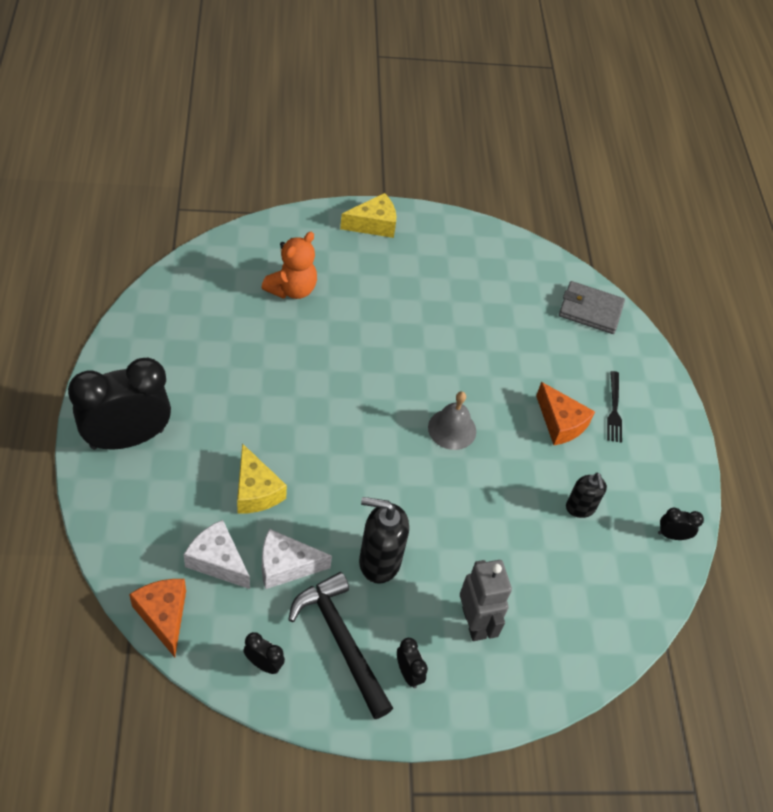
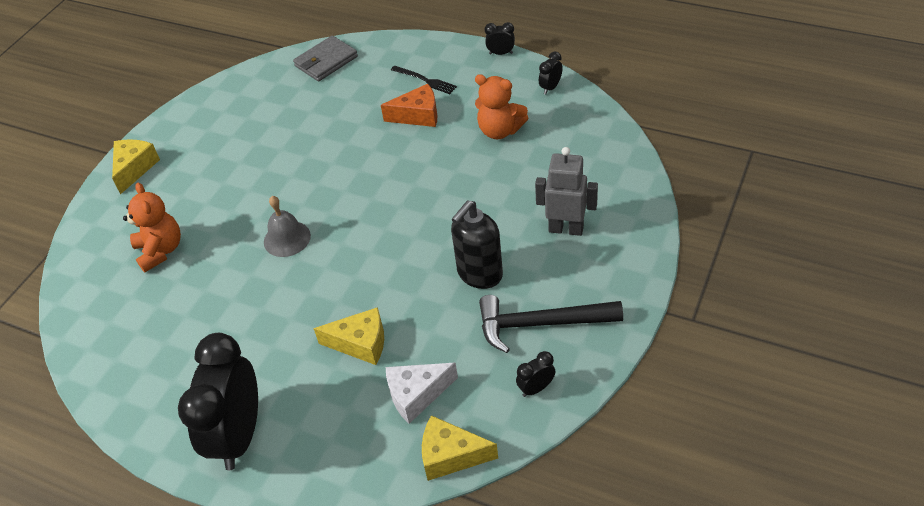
camera: 50 degrees left, 5 degrees down
(163, 616) = (451, 456): orange cheese -> yellow cheese
(286, 566) = (449, 343): white cheese -> none
(408, 673) = (590, 287): black clock -> black clock (501, 53)
(452, 429) = (382, 184): grey bell -> grey bell (287, 238)
(580, 508) = (500, 130): black soap dispenser -> orange teddy bear

